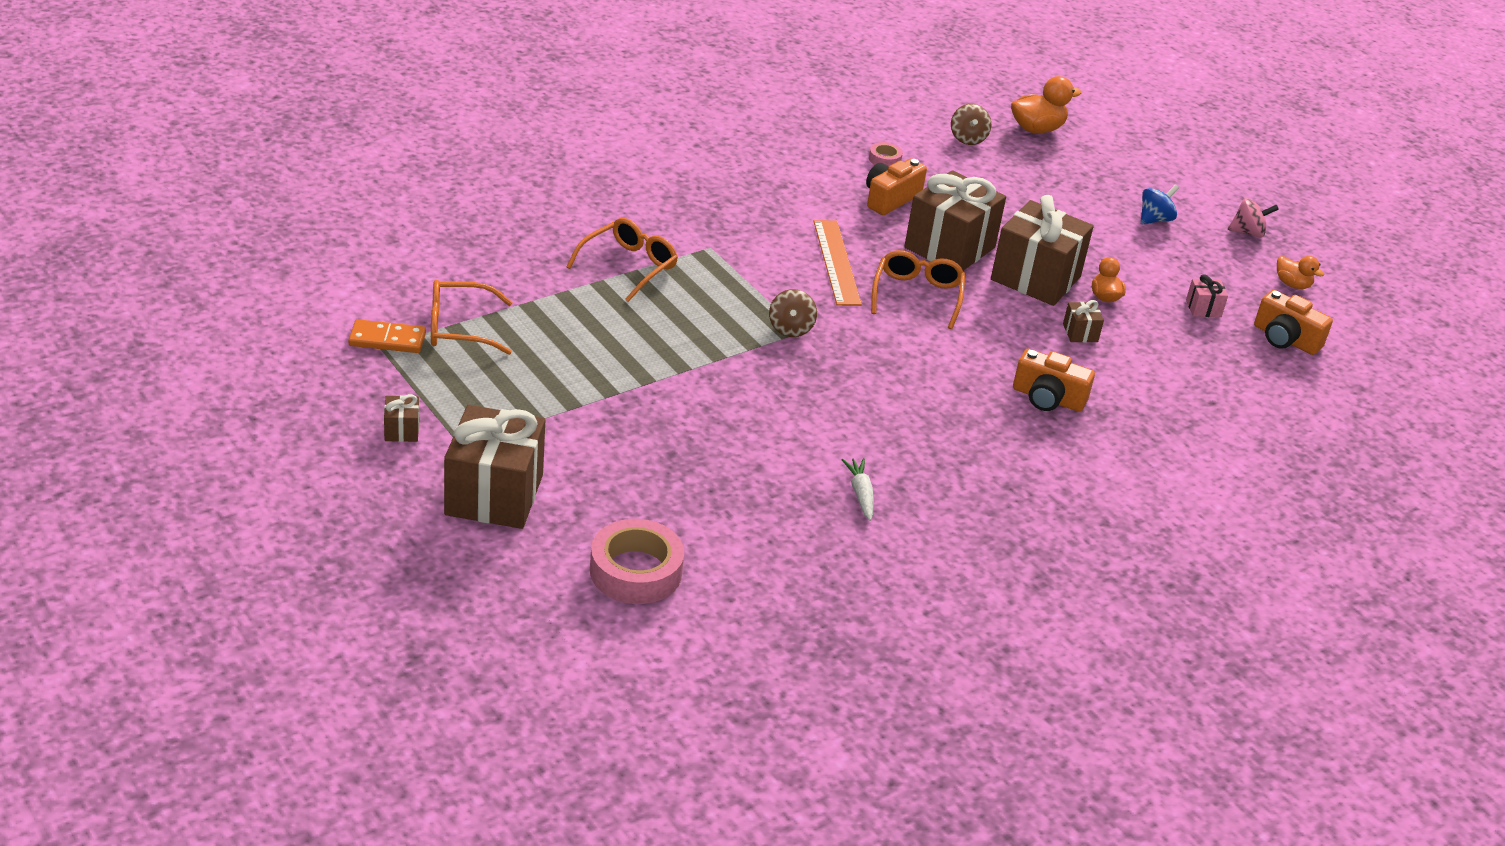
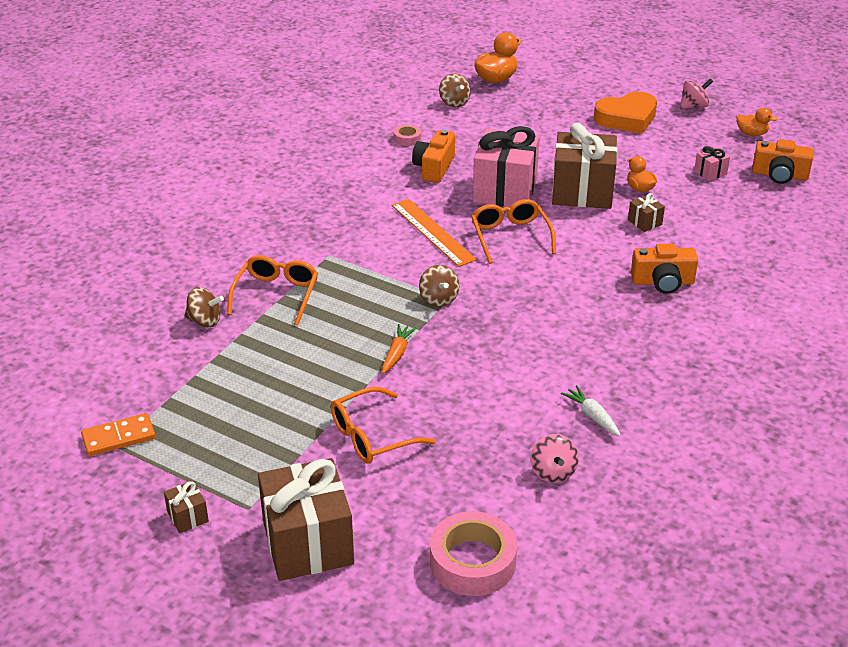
camera: 20 degrees left, 0 degrees up
(459, 328) = (174, 402): orange glasses -> orange glasses (372, 436)
(541, 266) = (205, 321): none -> brown spinning top
(708, 363) = (397, 353): none -> orange carrot
(778, 527) = (553, 472): none -> pink spinning top
(950, 247) = (505, 190): brown gift -> pink gift
(1155, 219) = (627, 118): blue spinning top -> orange heart

